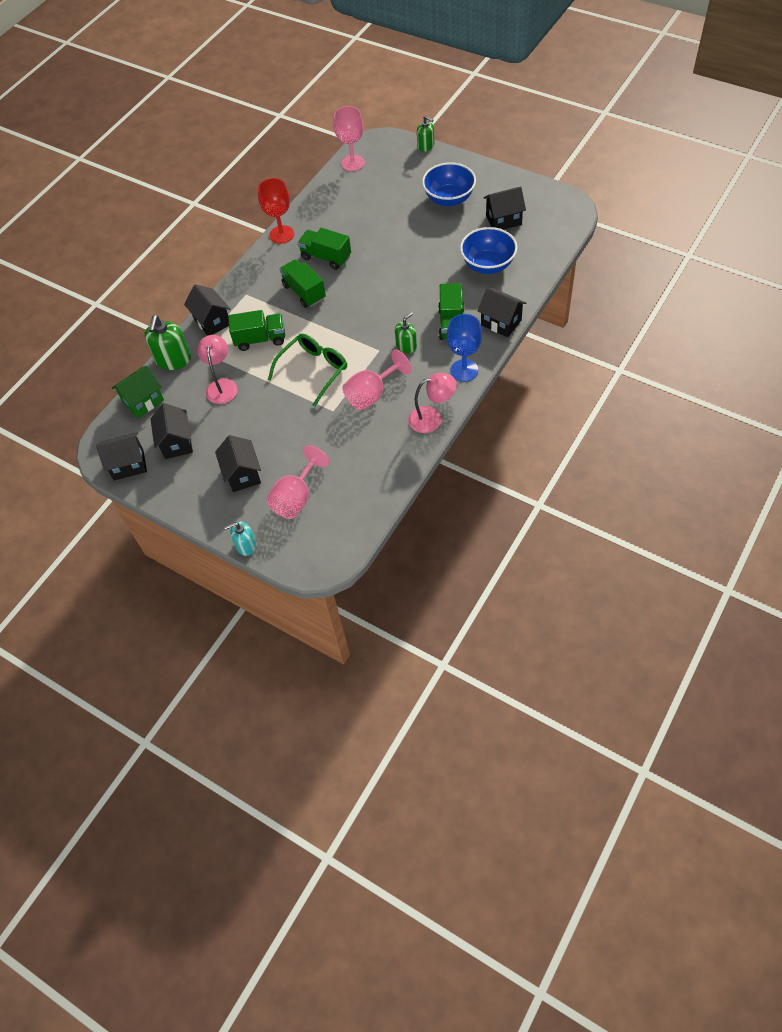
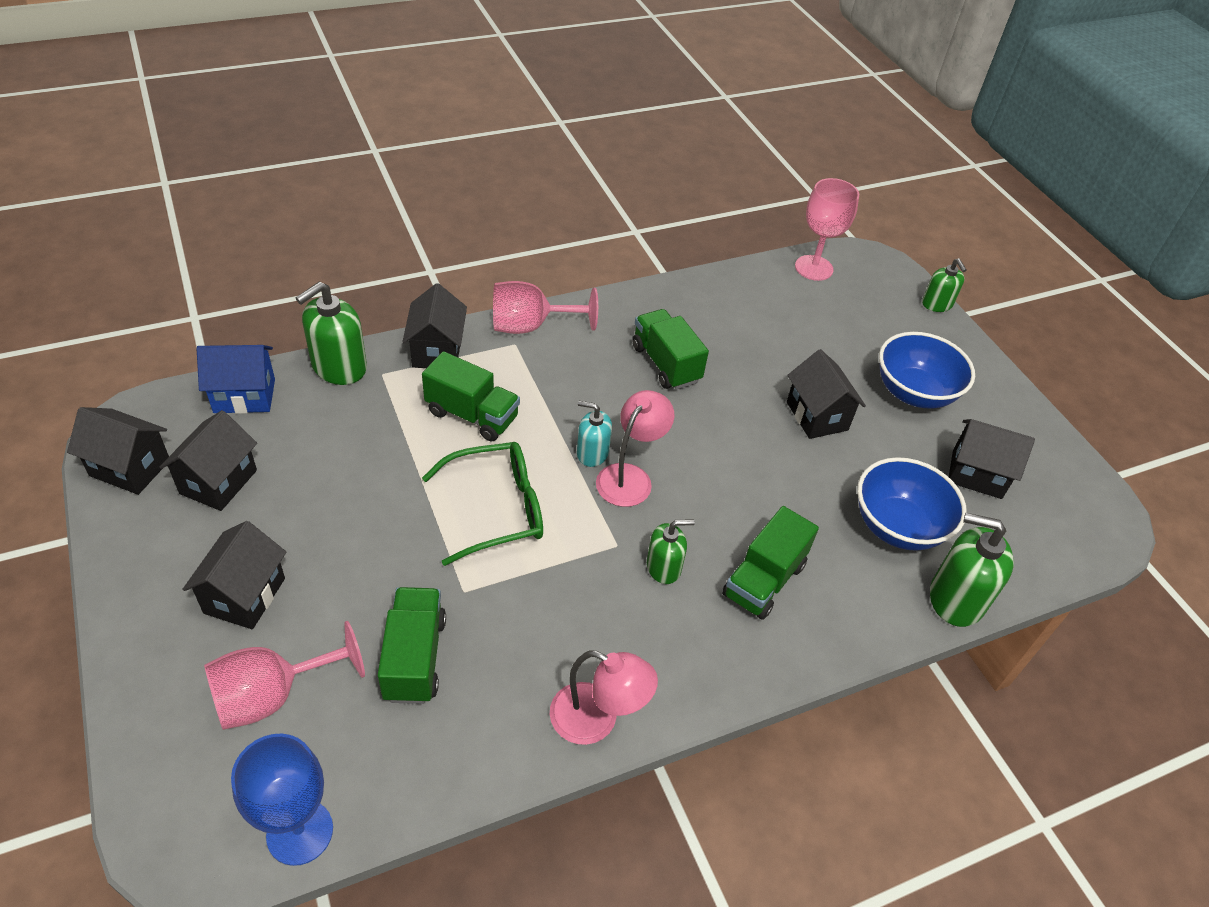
camera: 25 degrees right, 10 degrees down
(143, 401) = (244, 396): green house -> blue house
(222, 385) = (358, 444): pink lamp -> pink lamp (630, 477)
(246, 545) = (124, 717): turquoise soap dispenser -> turquoise soap dispenser (592, 453)
(281, 234) = (636, 299): red goblet -> none
(304, 292) = (592, 390): green truck -> green truck (414, 658)
(372, 394) = (543, 608): pink goblet -> pink goblet (530, 326)
(464, 370) = (719, 674): blue goblet -> blue goblet (300, 832)
(501, 322) = (846, 634): black house -> black house (817, 416)
(533, 279) = (956, 598): none -> green soap dispenser

